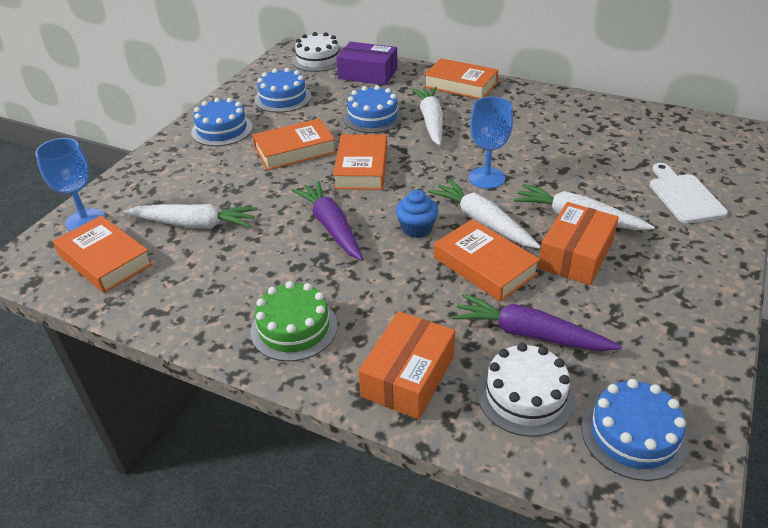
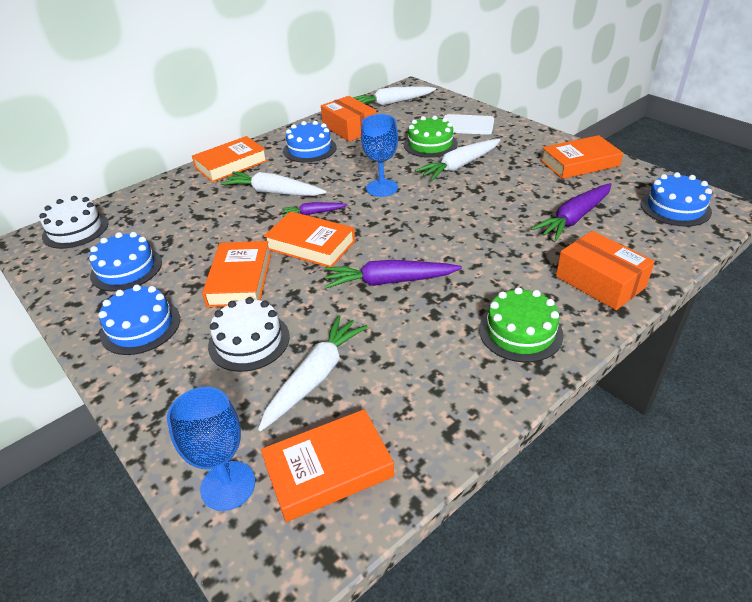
camera: 65 degrees left, 0 degrees up
(368, 74) = (148, 206): purple box -> none
(373, 117) = (232, 220): blue cake -> blue cake (309, 149)
(412, 153) = (313, 213): none -> purple carrot
(416, 228) = (424, 236): blue cupcake -> none
(483, 222) = (437, 204): white carrot -> white carrot (392, 103)
(485, 266) = (491, 217): orange book -> orange book (579, 163)
(525, 395) = (633, 236): white cake -> white cake (249, 341)
(575, 255) = (500, 178): orange box -> orange box (349, 128)
(609, 184) = (430, 144): none -> green cake

